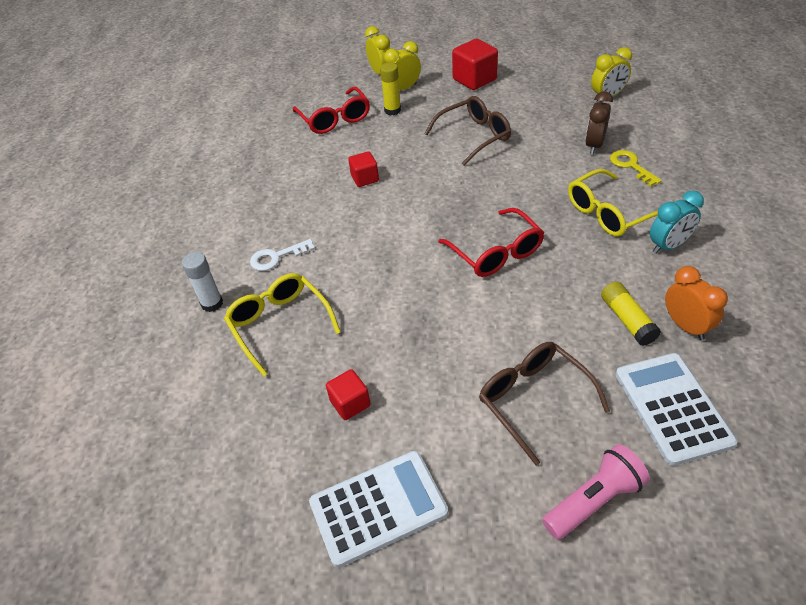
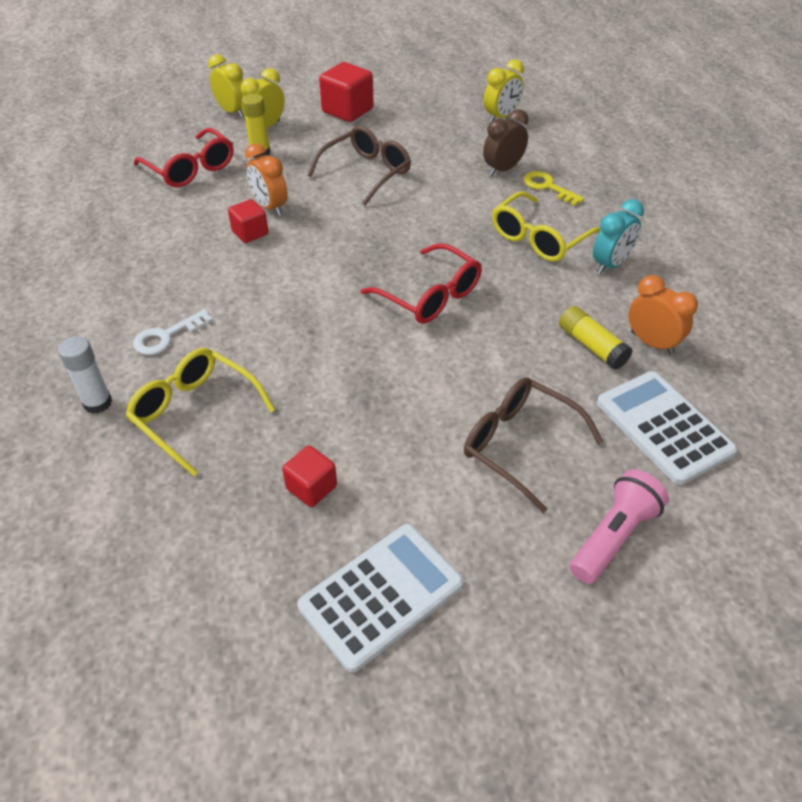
camera: 20 degrees left, 0 degrees up
(387, 158) = (270, 207): none -> orange clock
(594, 145) = (503, 169): brown clock -> brown clock turned 45 degrees clockwise

